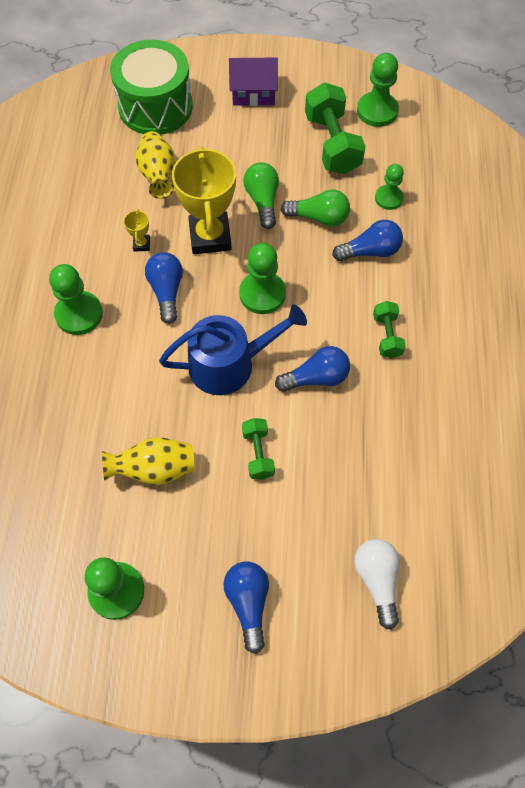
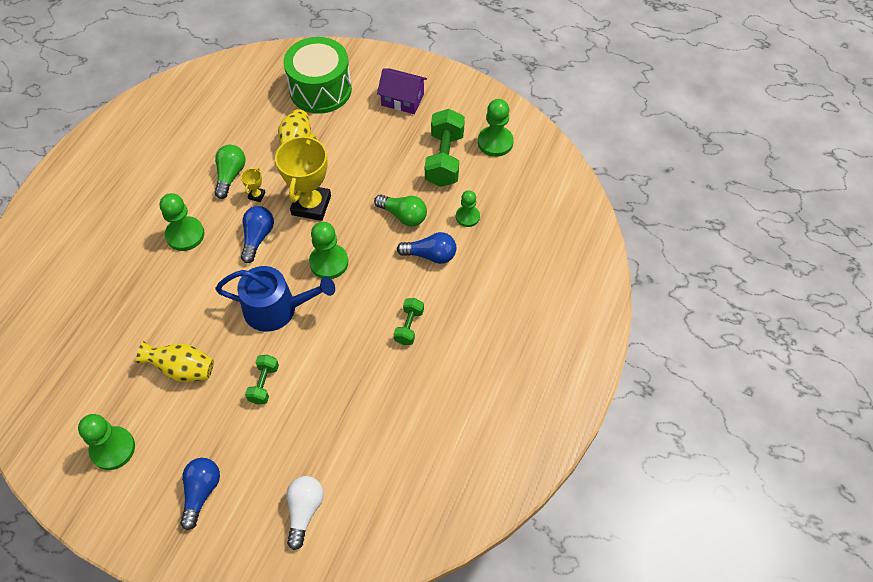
camera: 20 degrees right, 5 degrees down
(262, 201) = (366, 189): green light bulb -> green light bulb (230, 175)
(316, 378) = (337, 341): blue light bulb -> none

